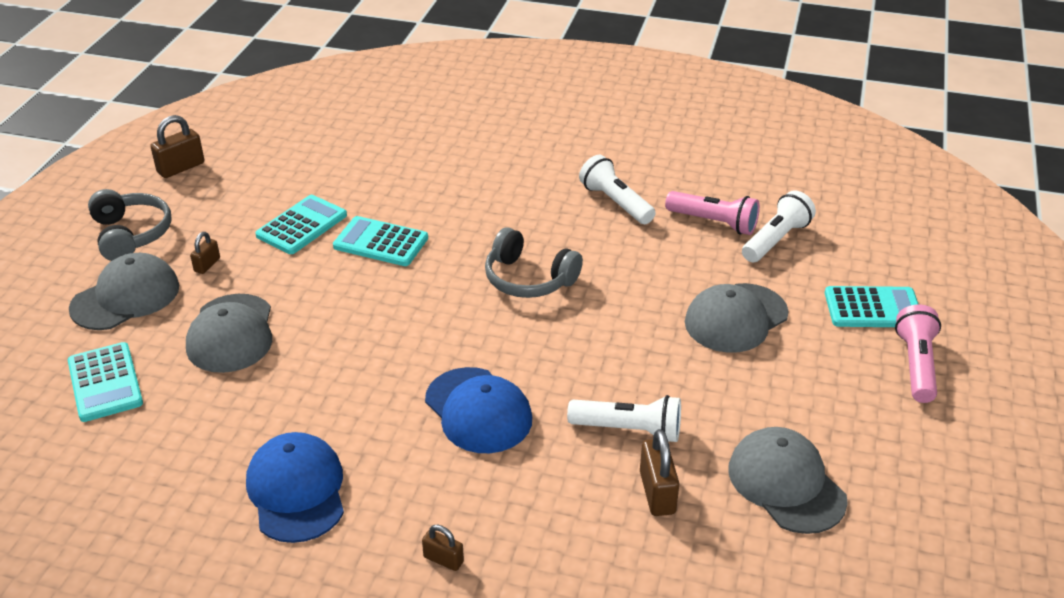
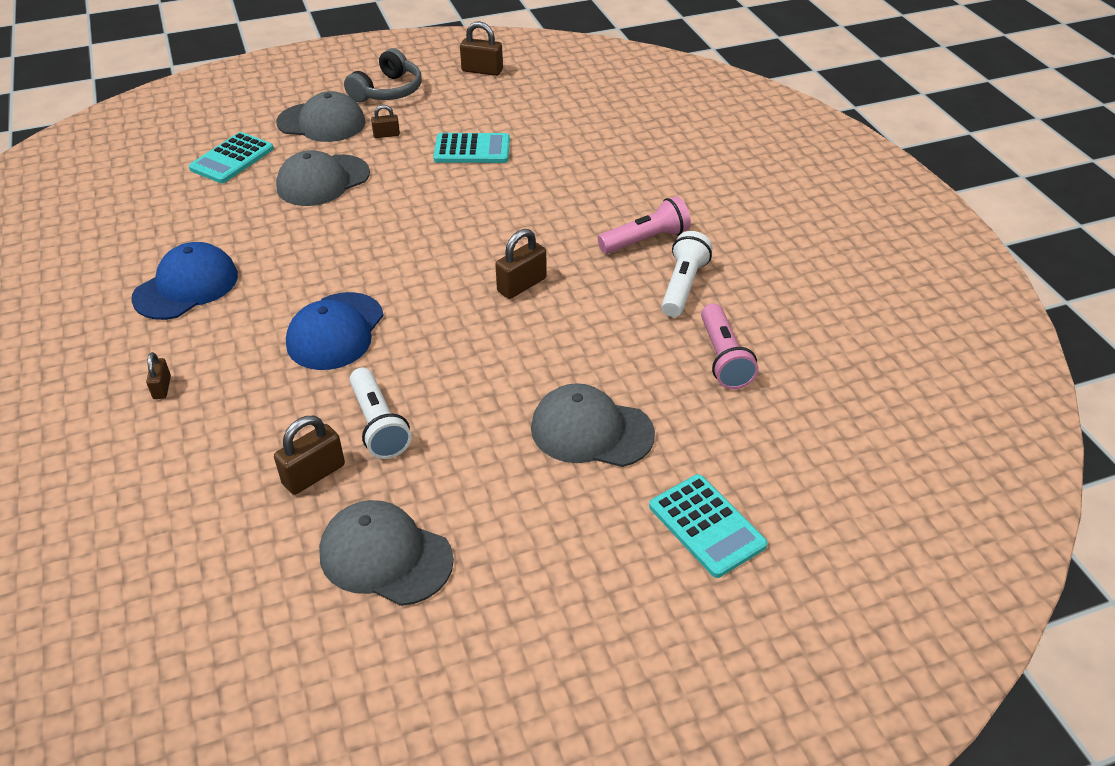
camera: 55 degrees right, 5 degrees up
(381, 242) = (490, 192): turquoise calculator -> none
(528, 279) = (521, 285): grey headphones -> brown padlock
(775, 239) = (744, 410): white flashlight -> none
(786, 484) = (385, 556): grey cap -> grey cap turned 90 degrees counterclockwise
(916, 365) = (645, 594): pink flashlight -> pink flashlight (645, 240)

